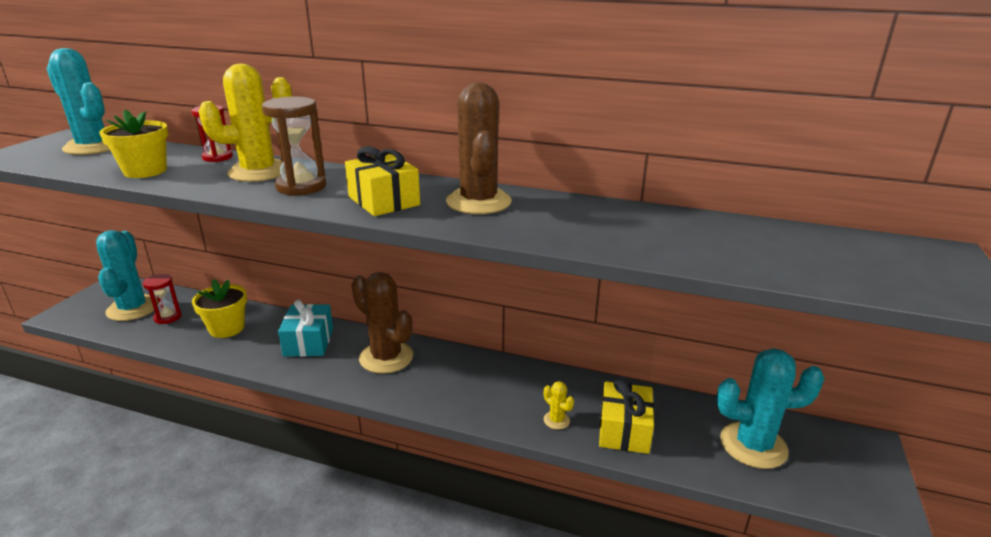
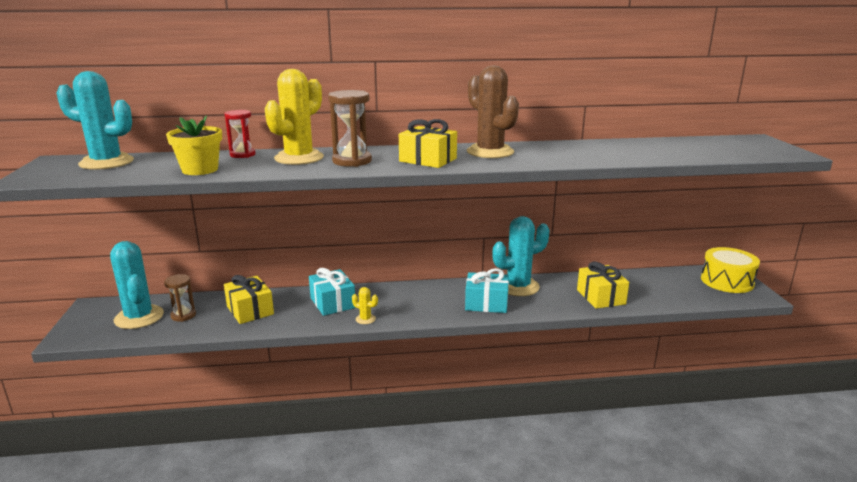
camera: 25 degrees left, 5 degrees down
(167, 317) = (183, 315): red hourglass -> brown hourglass
(227, 328) = (250, 310): yellow flower pot -> yellow gift
(386, 357) = (405, 298): brown cactus -> none
(468, 394) = (486, 303): none -> turquoise gift
(556, 420) = (557, 302): yellow cactus -> yellow cactus (365, 319)
(753, 445) = (675, 286): turquoise cactus -> turquoise cactus (518, 287)
(850, 462) = (727, 281): none -> yellow drum

